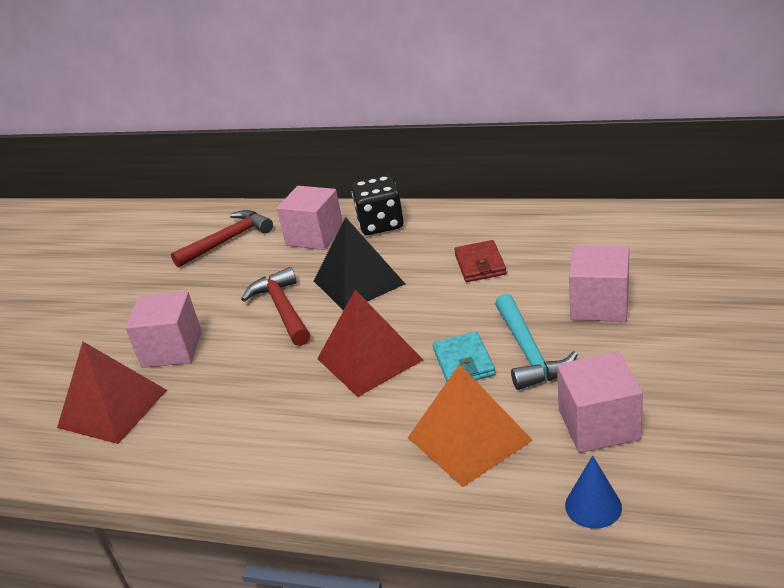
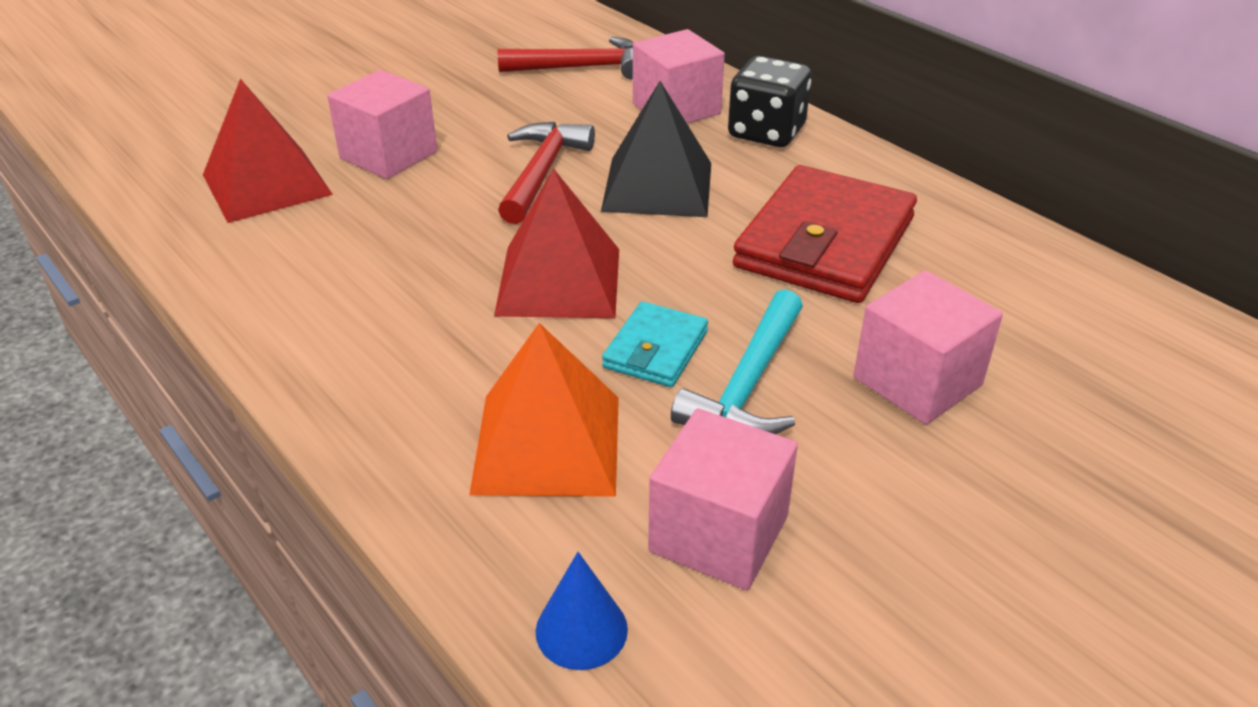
camera: 30 degrees right, 5 degrees up
(480, 264) = (825, 243): red wallet -> red wallet, size x1.99

